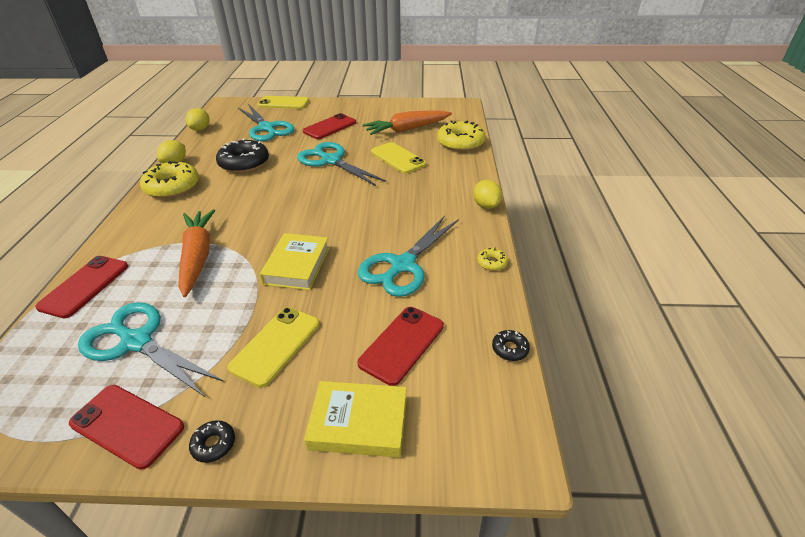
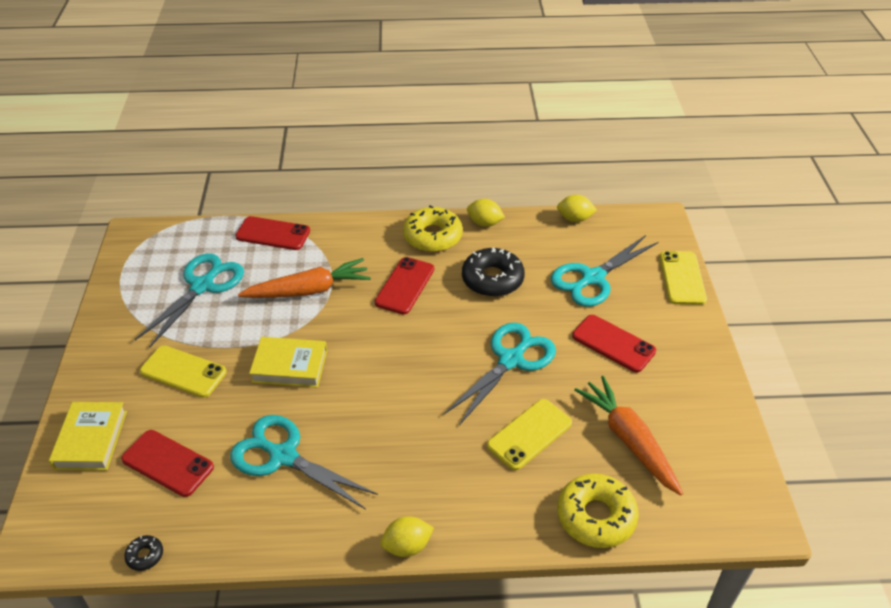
camera: 85 degrees right, 5 degrees up
(127, 425) = (123, 308): red phone -> red phone (405, 286)
(214, 444) = (95, 357): black donut -> none
(491, 263) = (281, 546): yellow donut -> none

